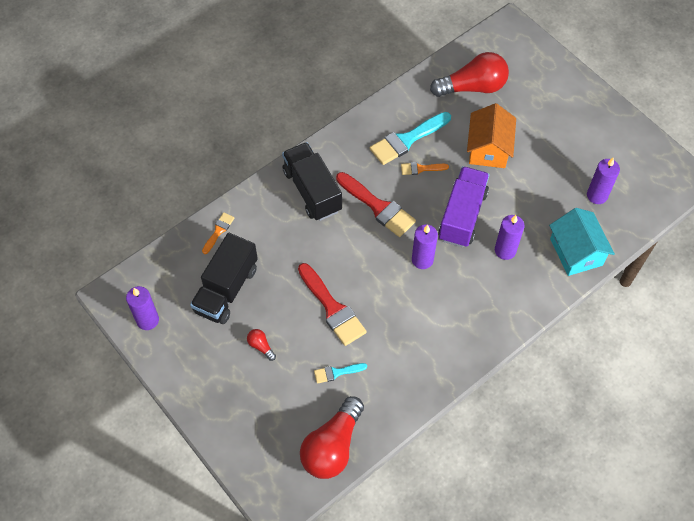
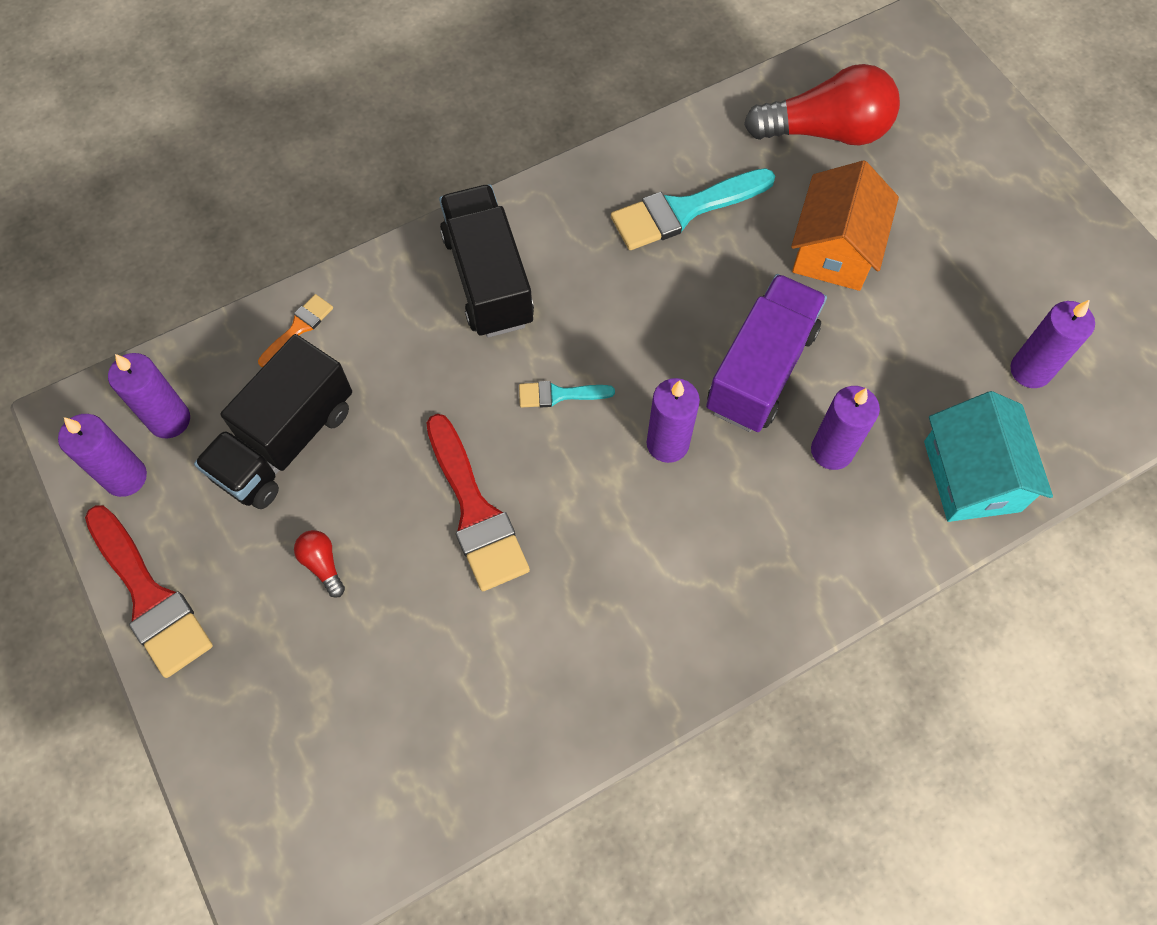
camera: 10 degrees right, 5 degrees up
(163, 288) = (169, 420): none -> purple candle
(332, 446) = (412, 796): red light bulb -> none
(336, 372) = (455, 643): turquoise brush -> turquoise brush (559, 395)
(378, 207) = (604, 328): red brush -> red brush (150, 597)
(421, 169) = (699, 268): orange brush -> none

